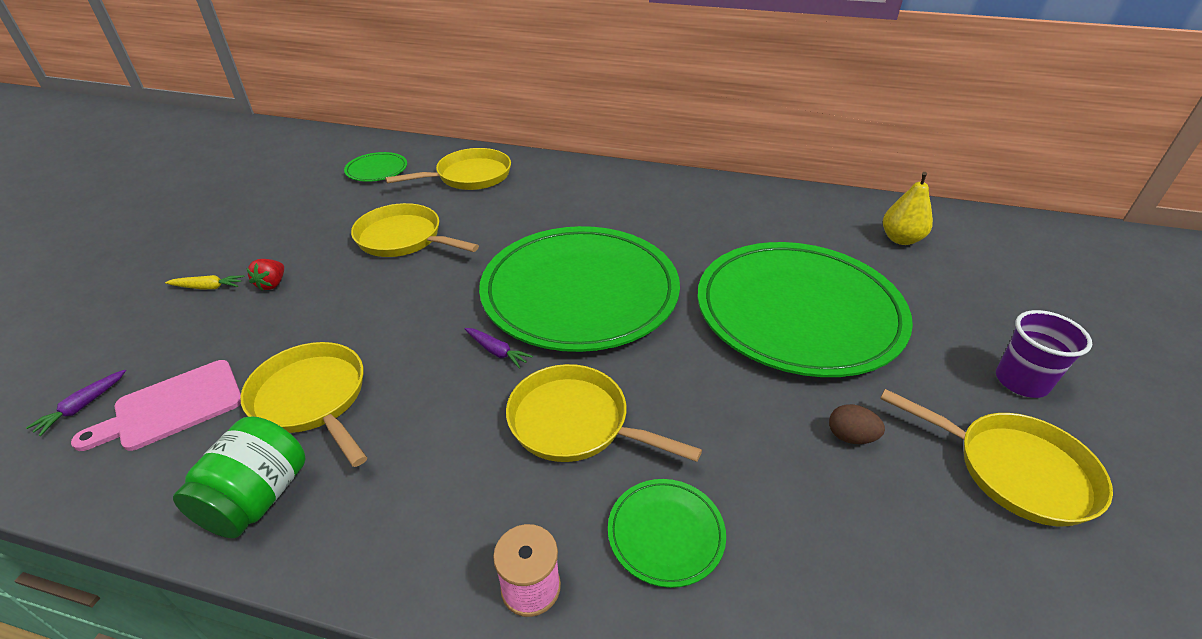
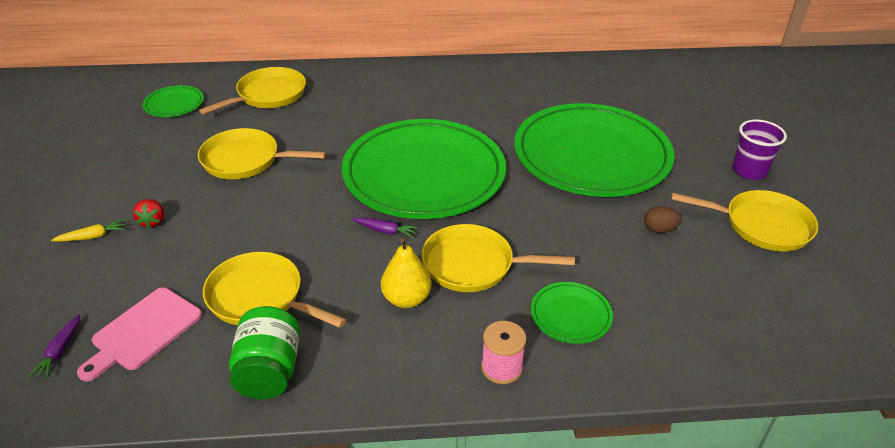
camera: 20 degrees left, 0 degrees up
(900, 239) = (640, 87): yellow pear -> yellow pear (406, 299)

